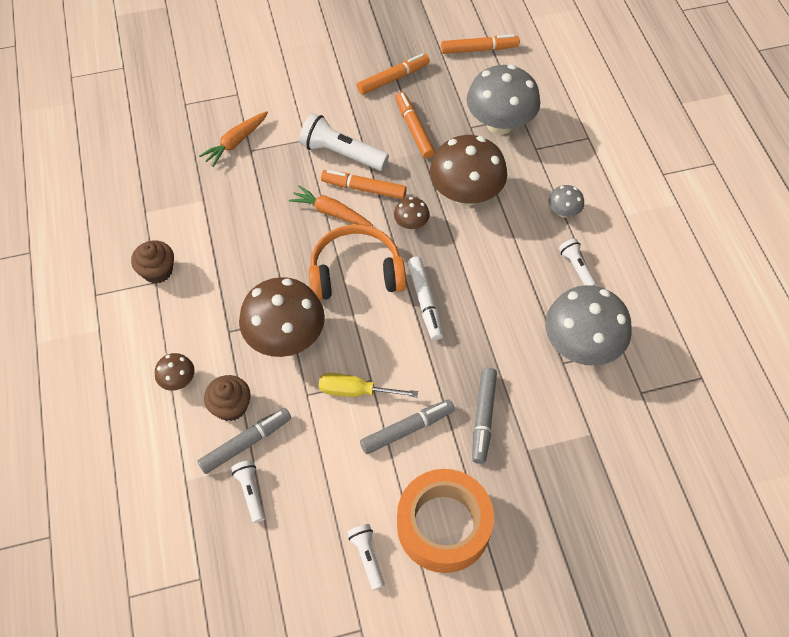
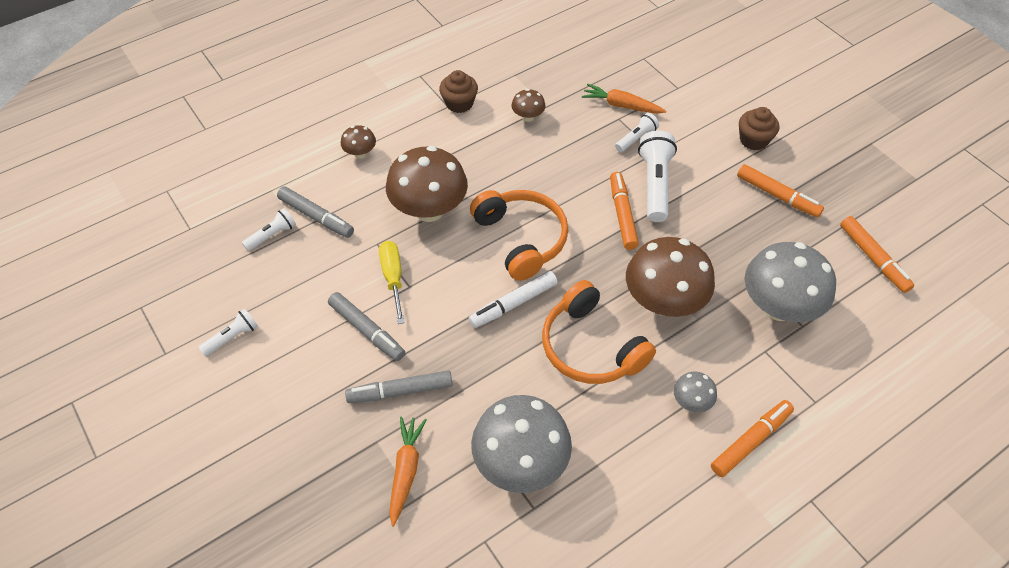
camera: 70 degrees right, 5 degrees down
(231, 406) = (347, 195): brown cupcake -> brown cupcake (753, 140)
(331, 212) = (580, 198): orange carrot -> orange carrot (406, 471)
(411, 224) = (600, 265): brown mushroom -> brown mushroom (528, 117)
(414, 129) = (721, 233): orange marker -> orange marker (750, 441)
(443, 525) = (276, 389): orange tape -> none
(490, 260) = (591, 347): none -> orange headphones
(576, 268) = (621, 434): white flashlight -> white flashlight (636, 138)

